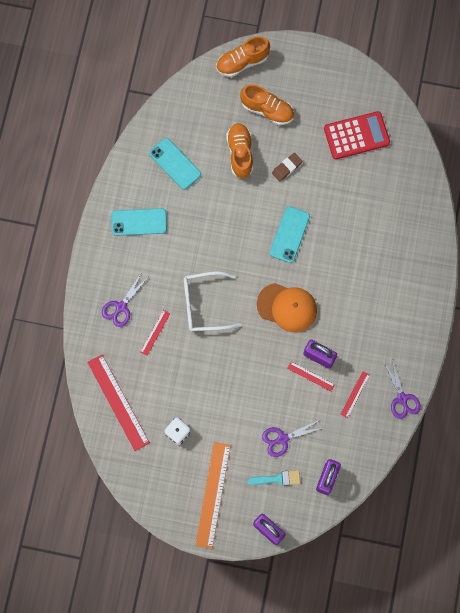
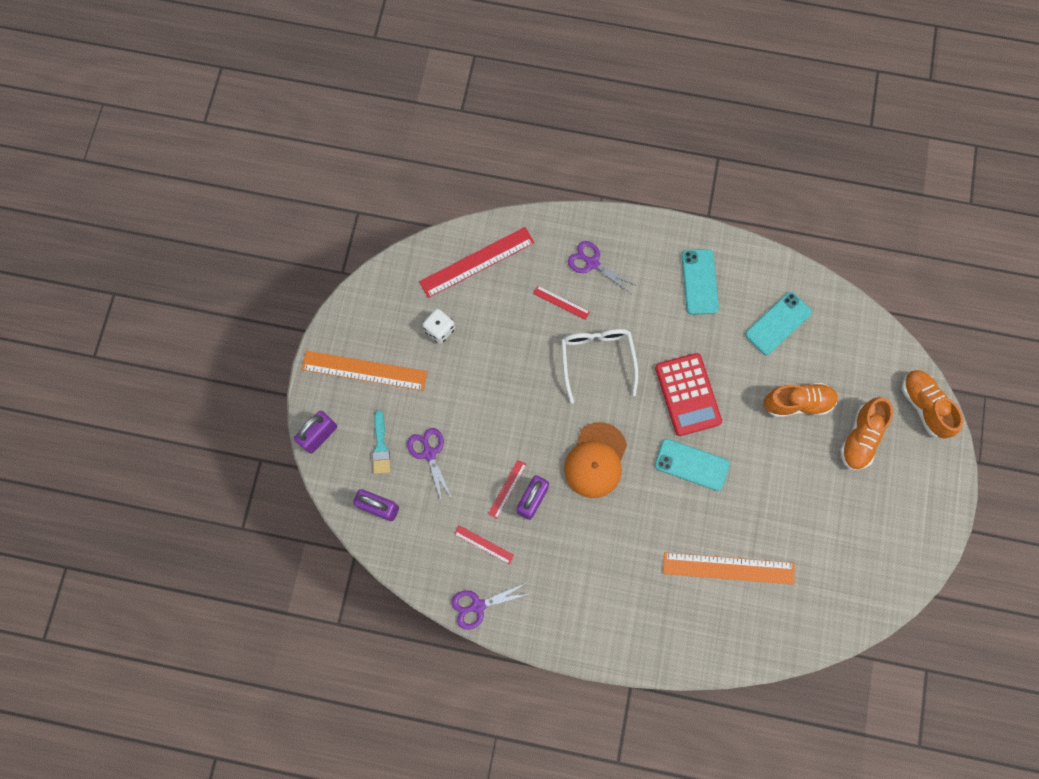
camera: 90 degrees right, 0 degrees up
(287, 168) = (781, 462): brown eraser -> none
(356, 135) = (833, 555): red calculator -> red calculator (687, 394)
(368, 211) = (728, 568): none -> orange ruler

